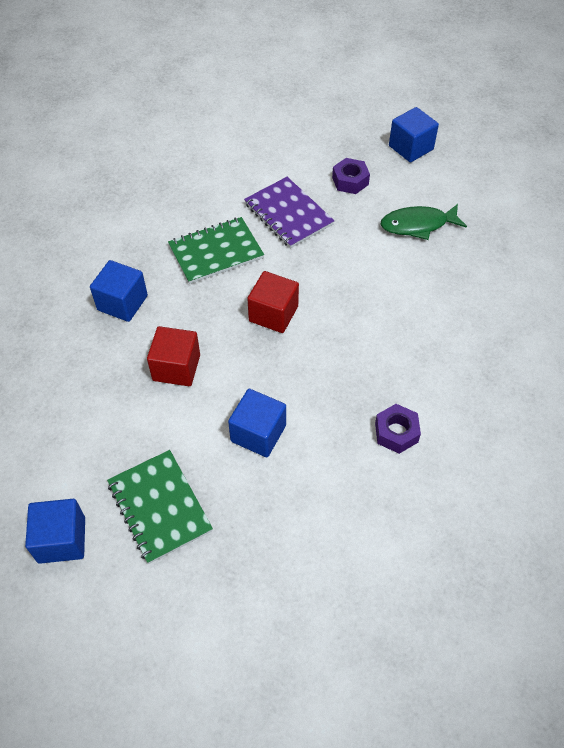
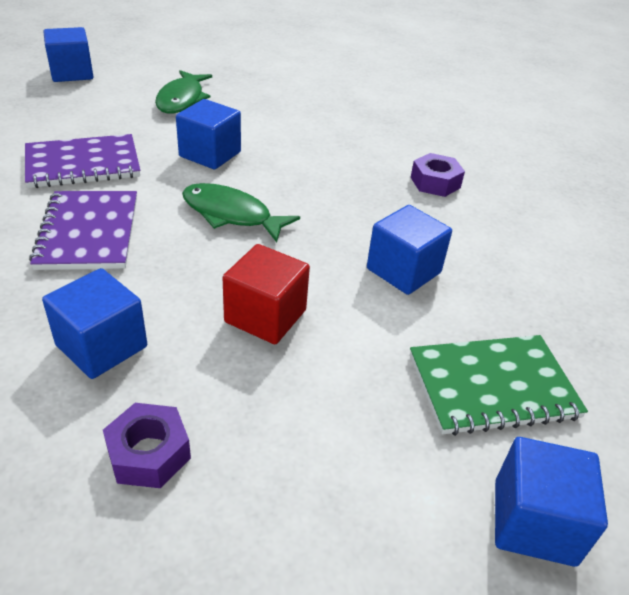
camera: 75 degrees left, 15 degrees down
(216, 252) = (88, 232): green notebook -> purple notebook
(273, 314) = (231, 214): red cube -> green fish
(345, 273) = (210, 154): none -> blue cube
(350, 181) = (77, 115): purple nut -> purple nut (149, 453)

